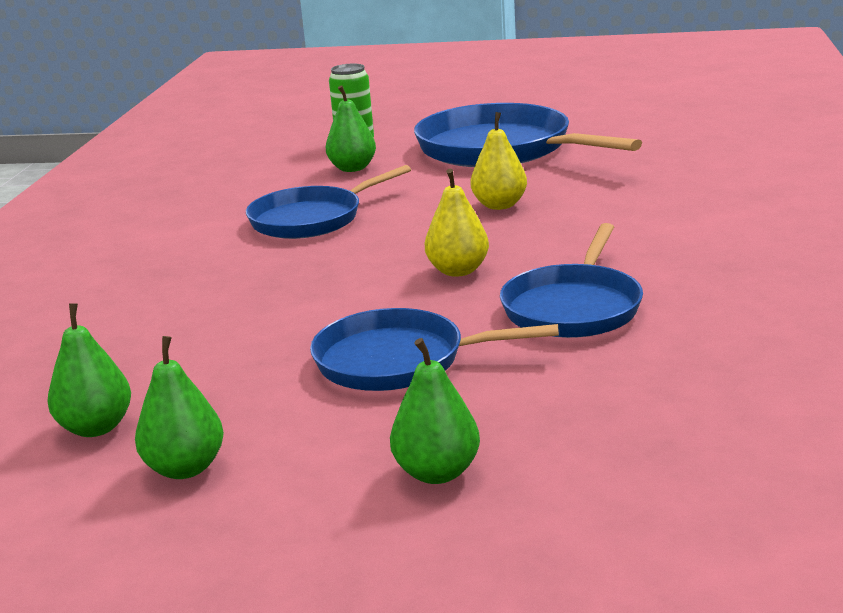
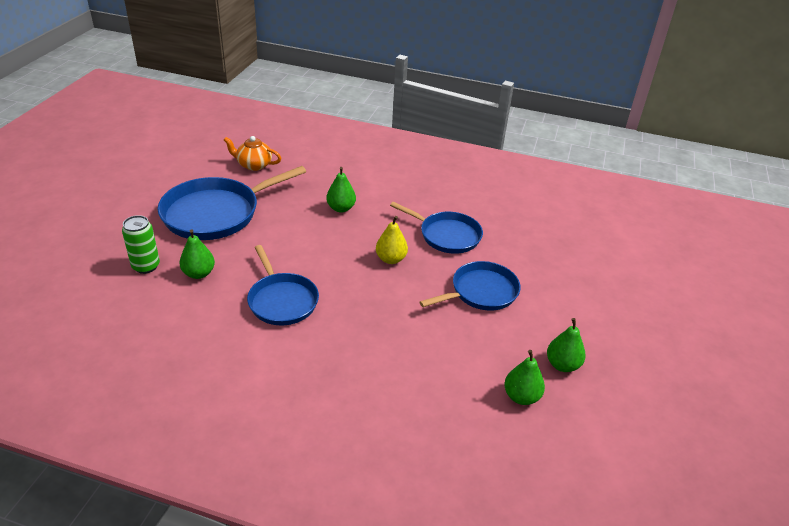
camera: 85 degrees left, 15 degrees up
(397, 361) = (481, 292): blue pan -> blue pan turned 135 degrees counterclockwise
(437, 472) = (574, 294): green pear -> green pear (341, 208)
(499, 205) = (310, 231): yellow pear -> none
(658, 142) = (254, 165): none -> orange teapot

